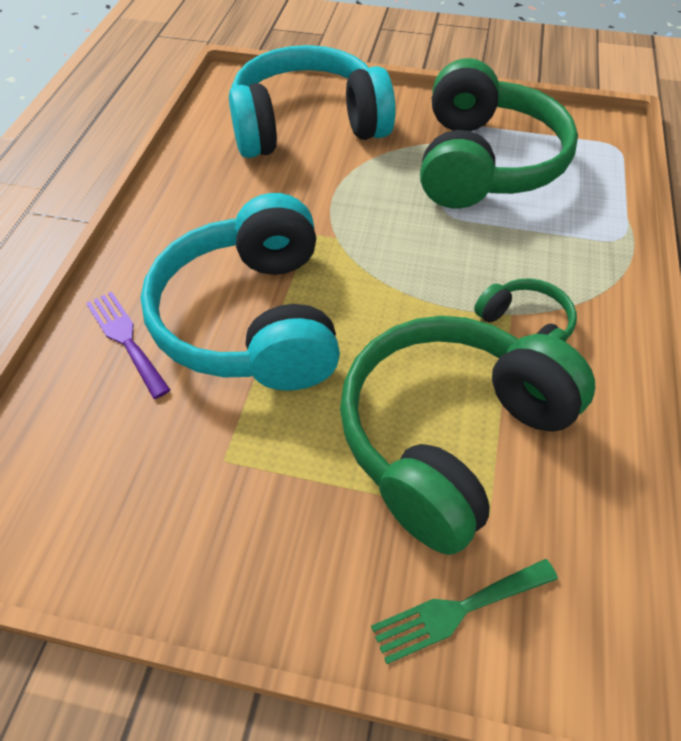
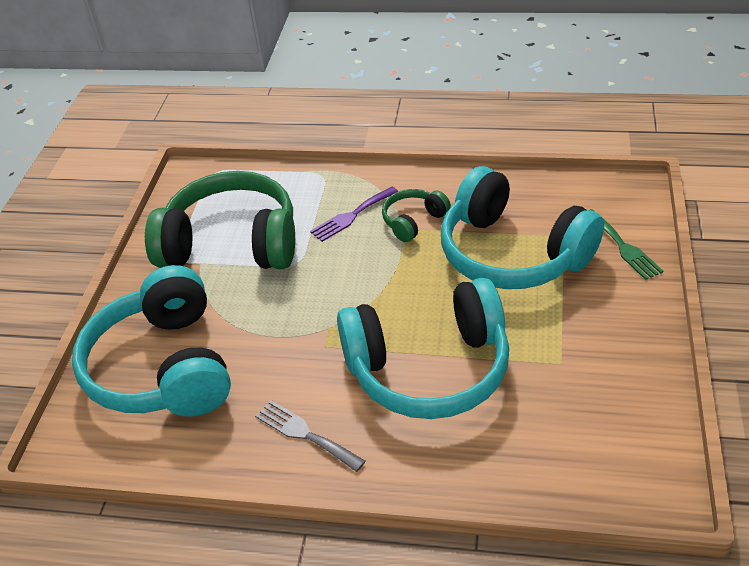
camera: 90 degrees left, 10 degrees down
(126, 339) = (464, 450): purple fork -> purple fork (351, 216)
(194, 217) = (305, 434): none -> grey fork
(450, 437) = (512, 253): green headphones -> turquoise headphones

